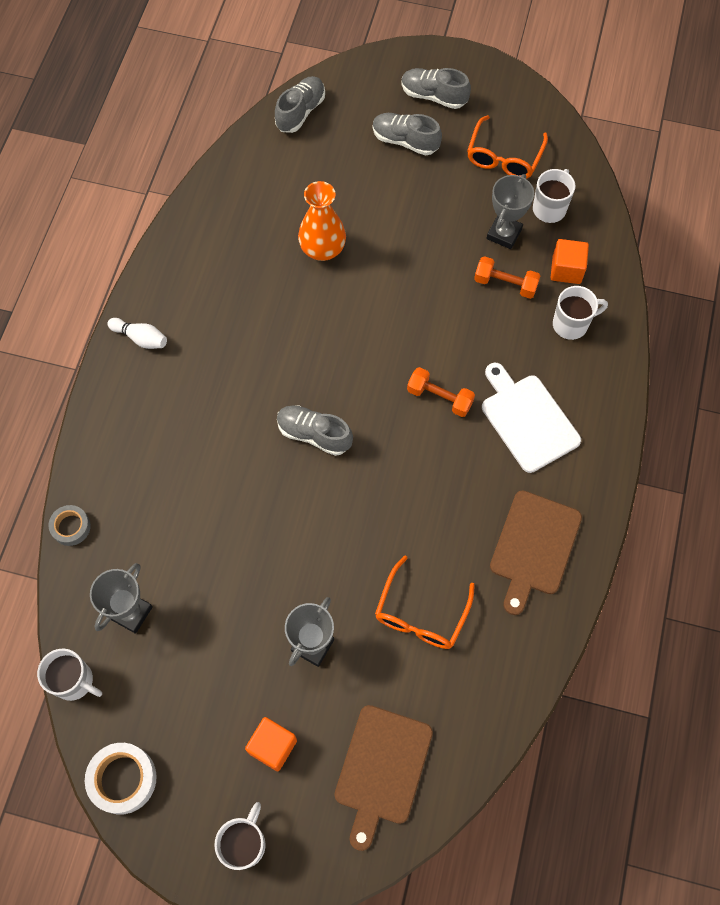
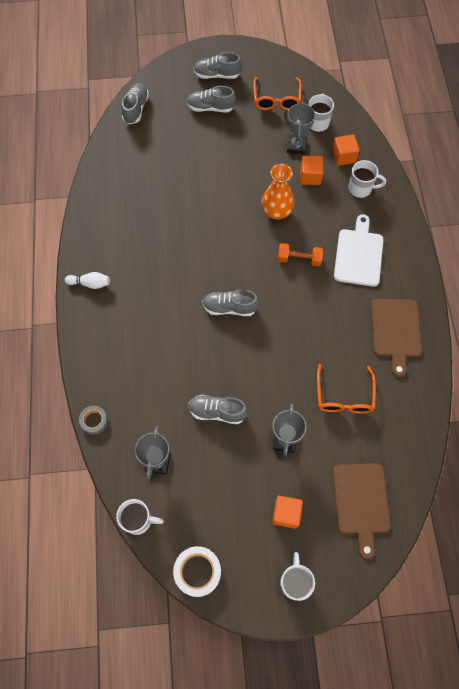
camera: 20 degrees left, 0 degrees up
(238, 573) = (217, 412): none -> grey shoe
(322, 249) = (186, 190): orange vase -> orange vase (276, 211)
(505, 284) = (310, 176): orange dumbbell -> orange cube
(527, 419) = (359, 255): white cutting board -> white cutting board turned 60 degrees clockwise
(571, 324) = (360, 188): white mug -> white mug turned 45 degrees clockwise

